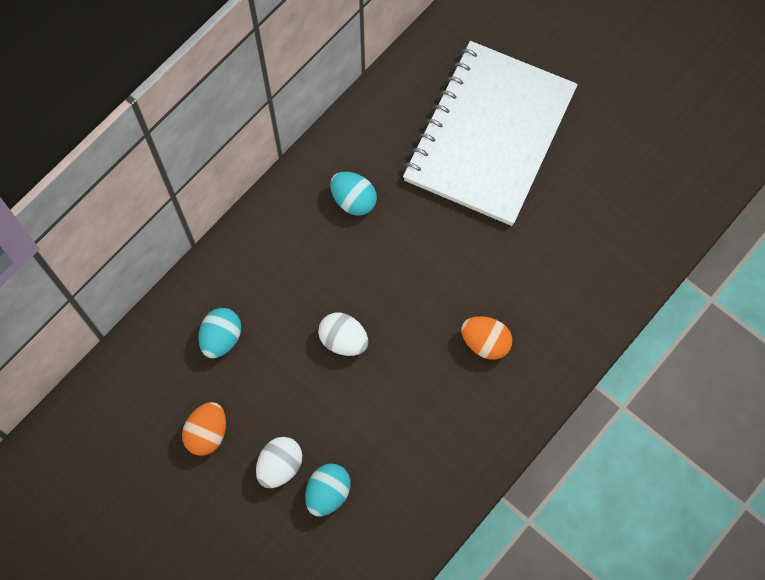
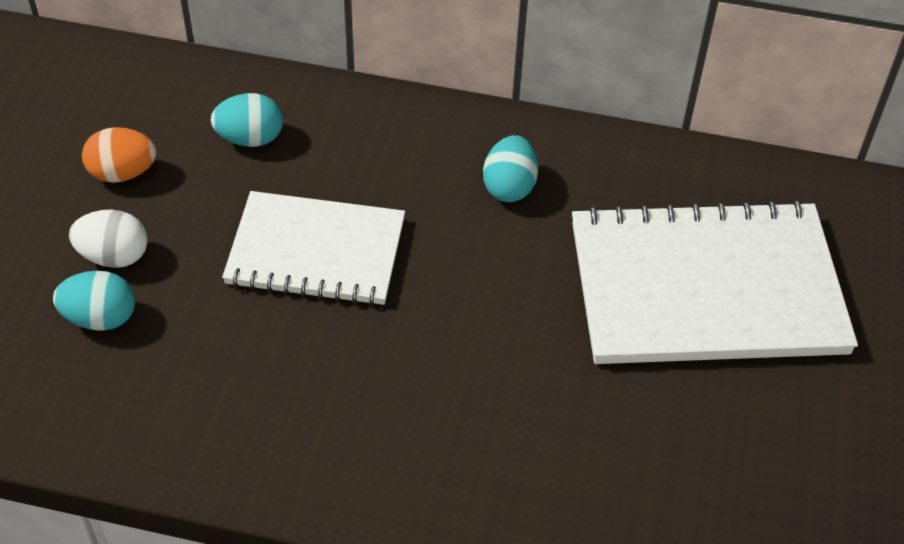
camera: 60 degrees right, 20 degrees down
(343, 340) = (316, 252): white egg -> white notebook
(485, 342) = (405, 404): orange egg -> none

